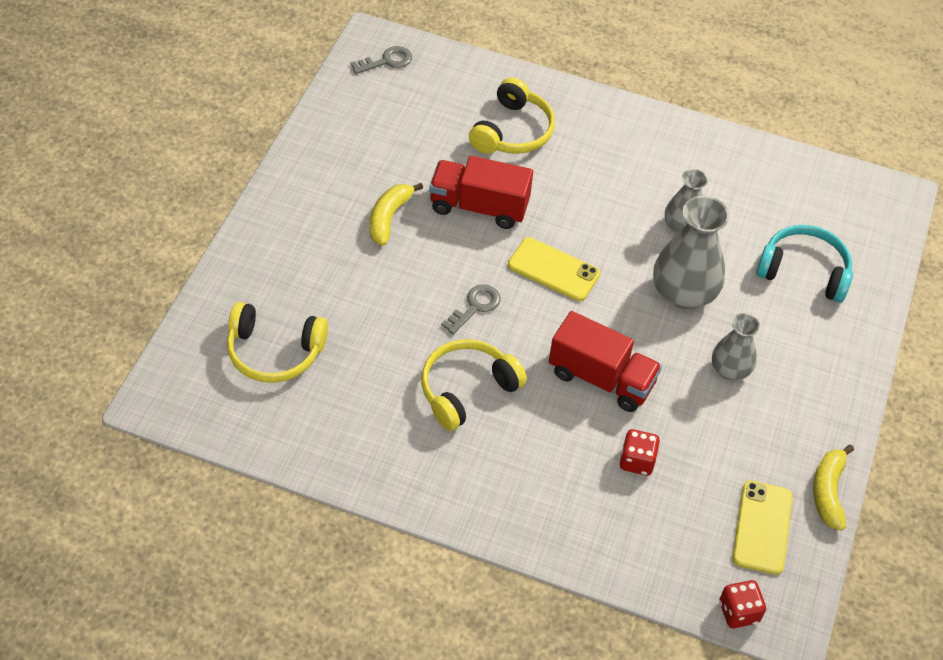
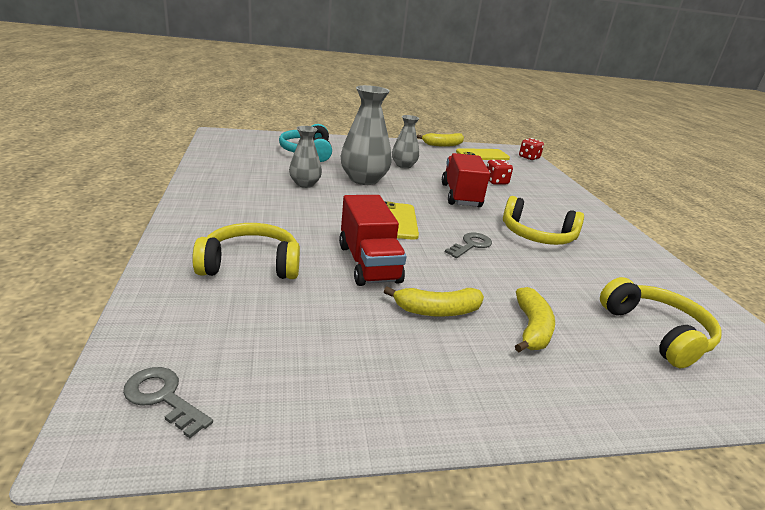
camera: 120 degrees left, 25 degrees down
(334, 265) = (531, 328): none -> yellow banana
(475, 307) = (471, 245): grey key -> grey key turned 120 degrees clockwise

